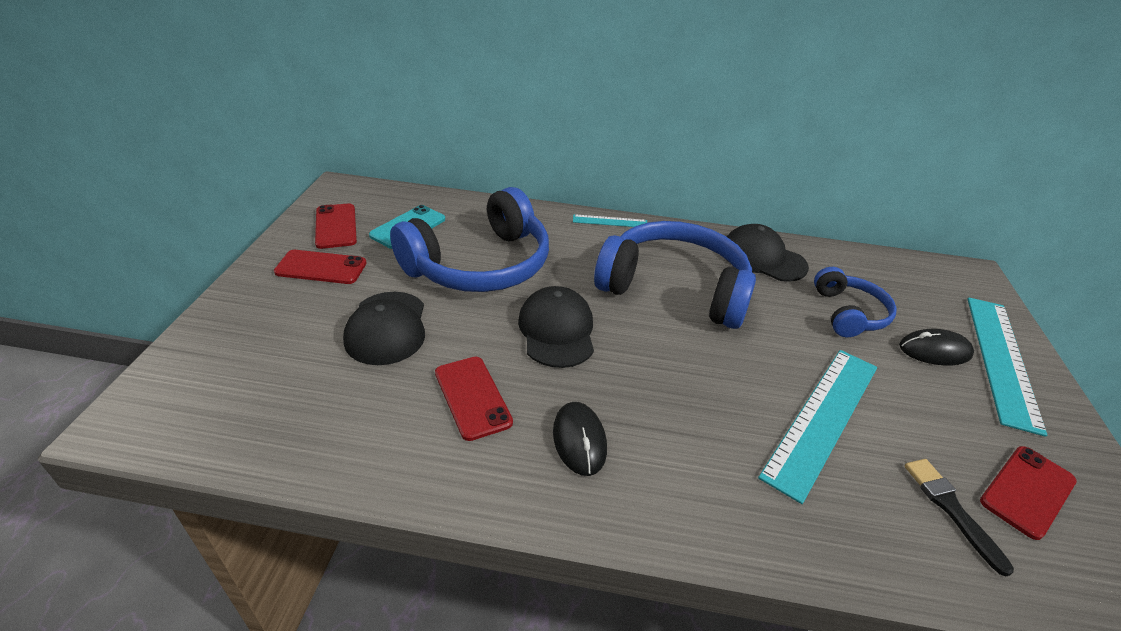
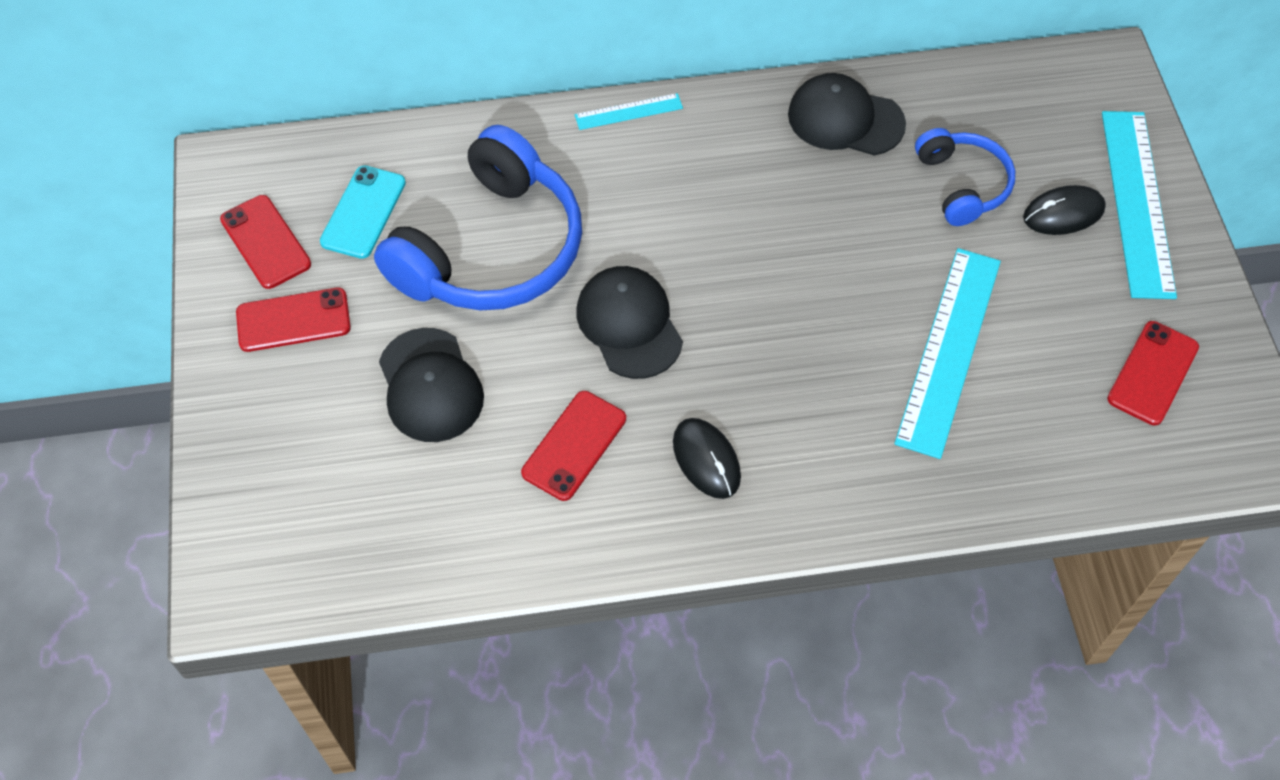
camera: 15 degrees left, 20 degrees up
(472, 397) = (574, 445): red phone -> red phone turned 75 degrees clockwise
(674, 288) = (747, 211): blue headphones -> none
(951, 509) = (1080, 418): black brush -> none

